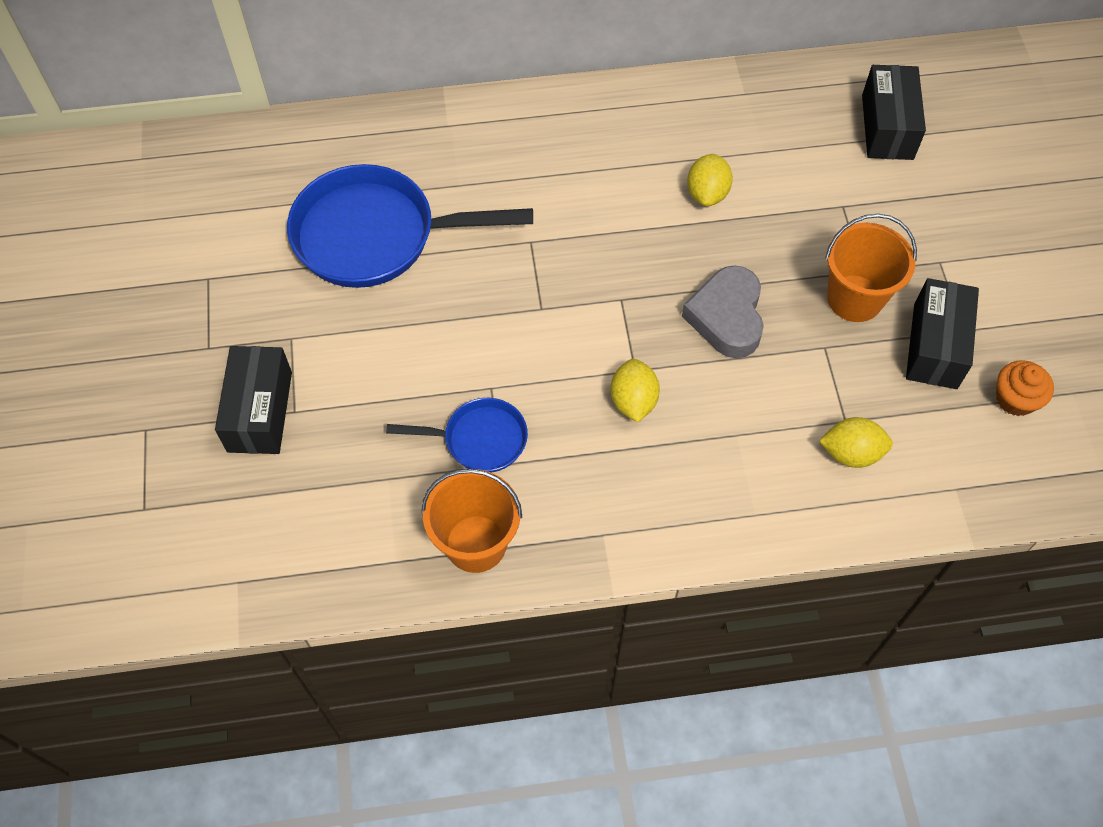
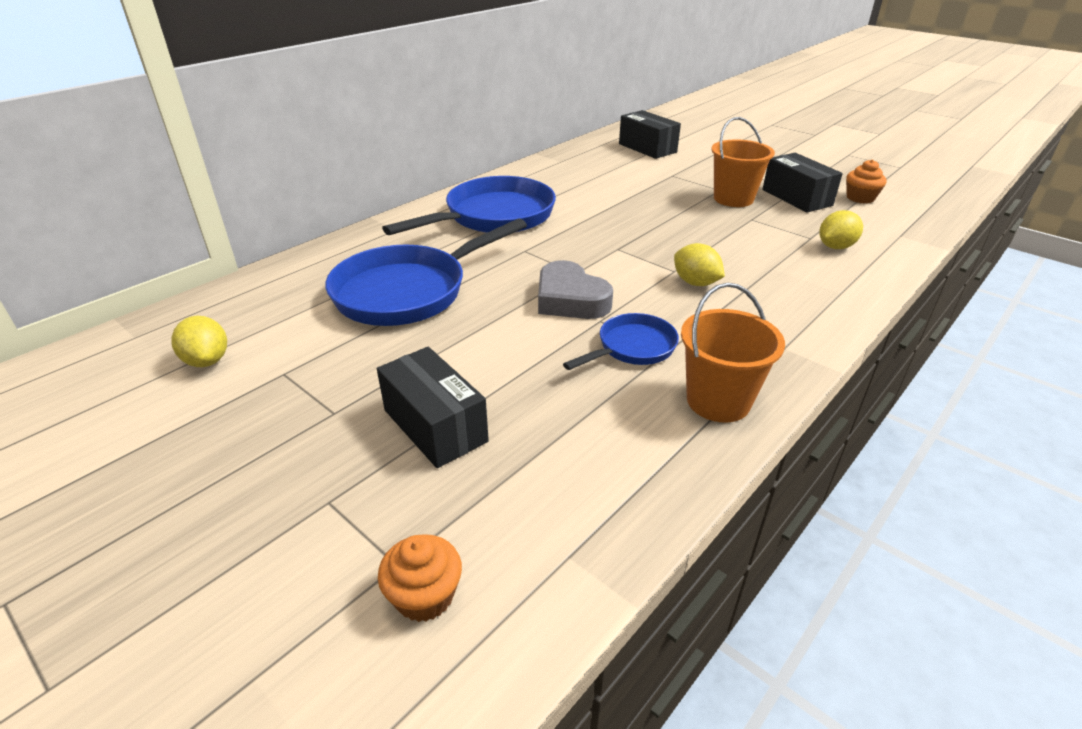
camera: 40 degrees left, 25 degrees down
(140, 542) = (424, 596): none -> orange cupcake
(558, 163) = (494, 217): none -> blue pan
(707, 193) = (598, 196): yellow lemon -> yellow lemon (207, 361)
(726, 317) = (685, 230): grey heart -> grey heart (570, 299)

